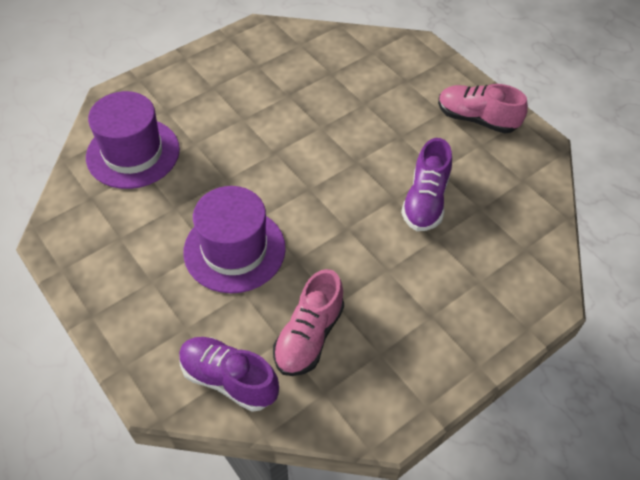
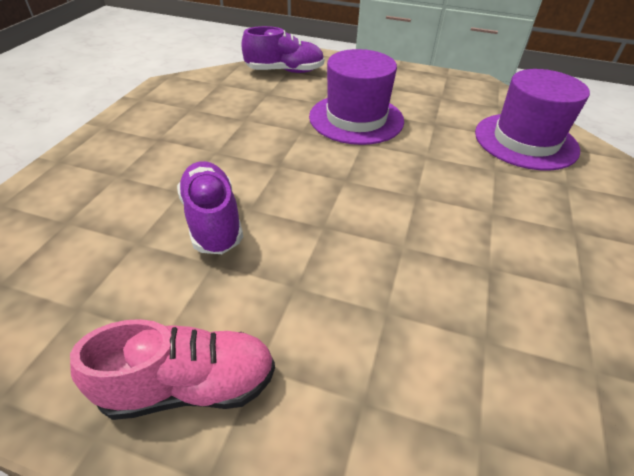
camera: 145 degrees right, 10 degrees down
(309, 336) = (251, 100): pink shoe -> none

